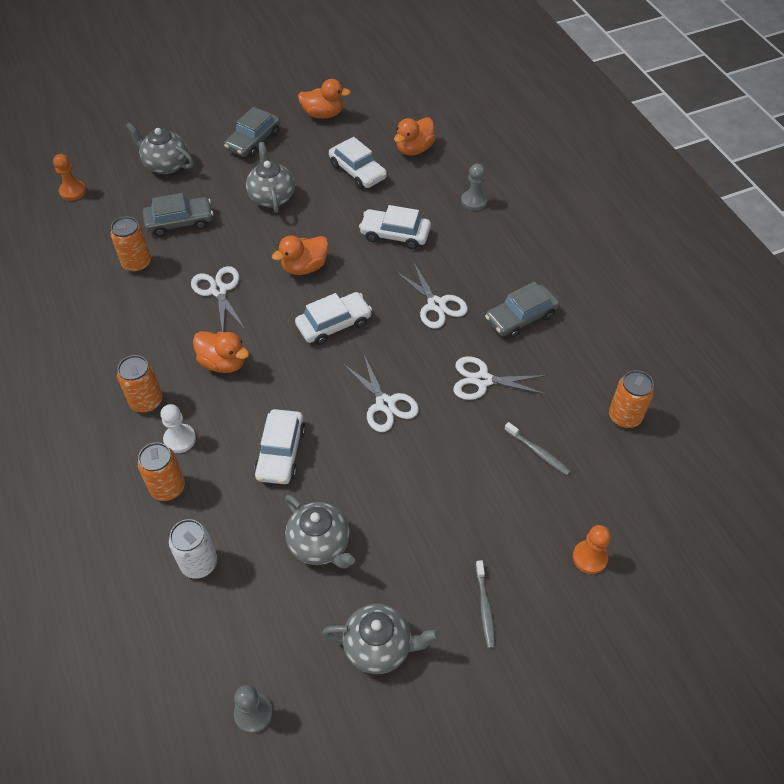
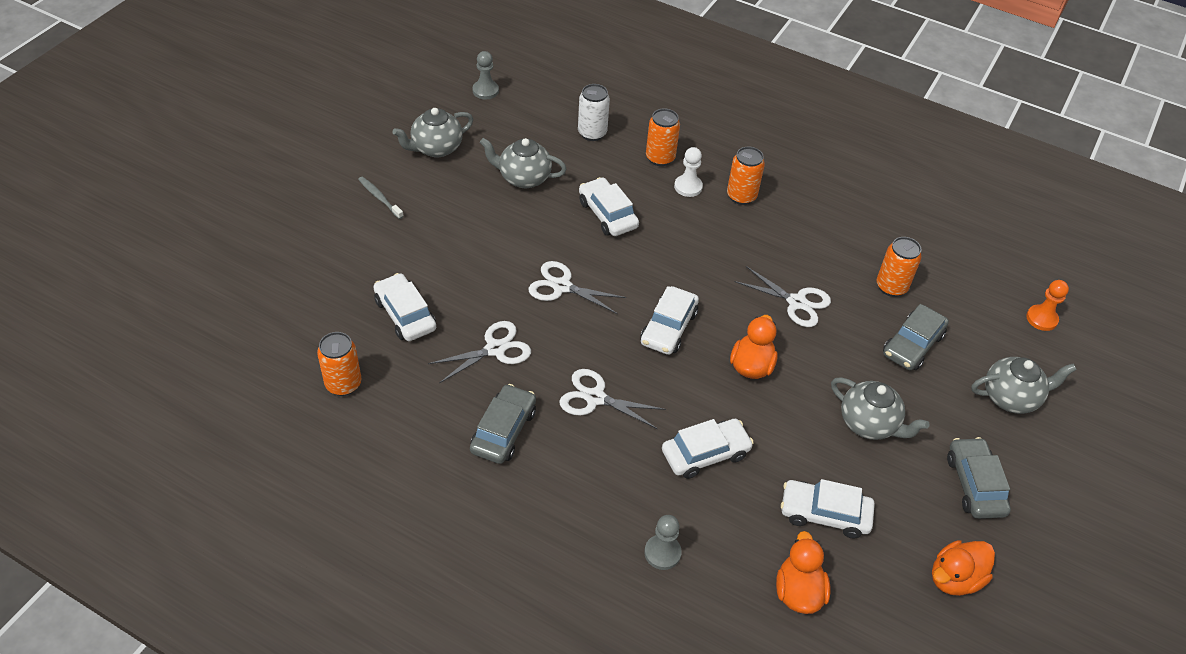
camera: 140 degrees right, 5 degrees down
(223, 363) = (721, 250): orange duck -> none
(538, 452) = (405, 314): grey toothbrush -> white car
(589, 558) = (318, 261): orange pawn -> none

